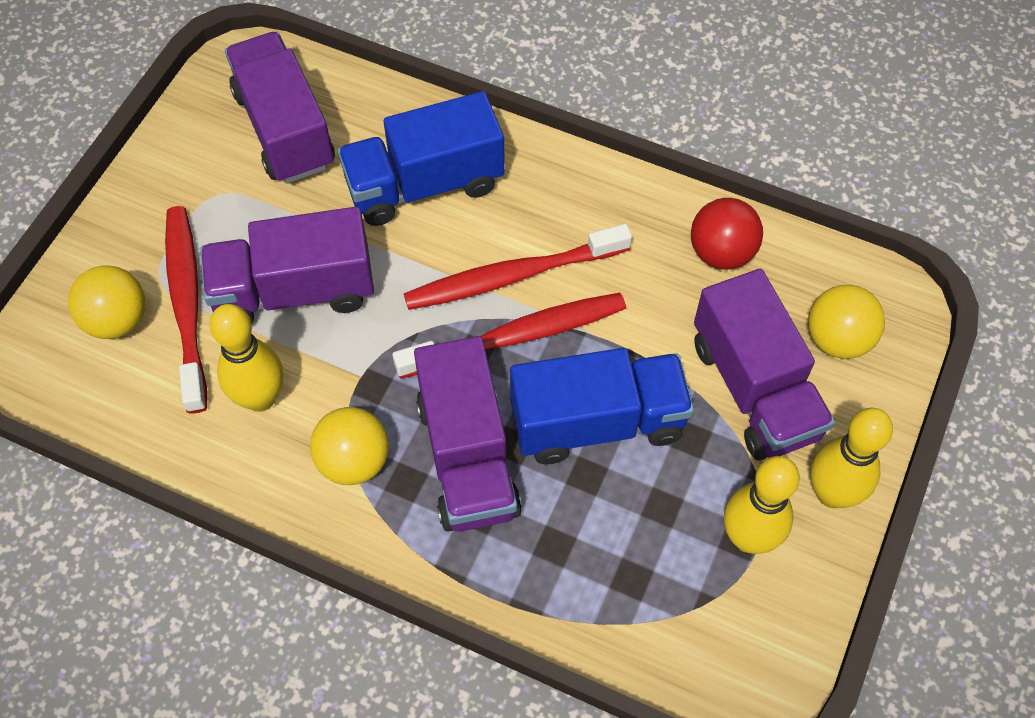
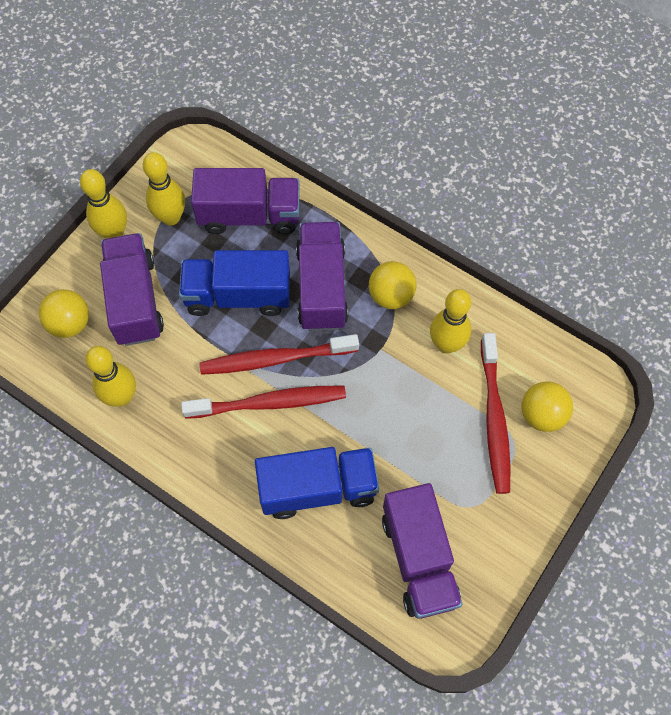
camera: 170 degrees left, 5 degrees up
(294, 291) = (420, 417): purple truck -> purple truck (249, 215)
(721, 252) = (121, 397): red ball -> yellow bowling pin

